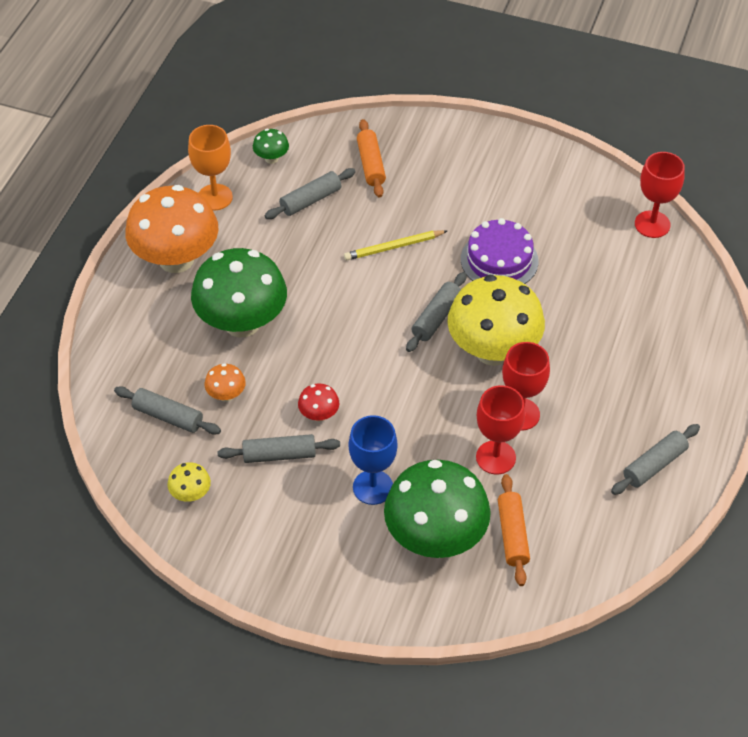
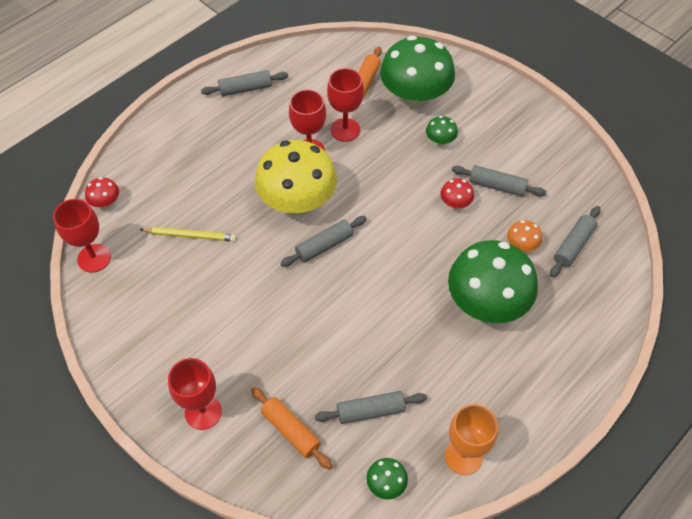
camera: 155 degrees left, 5 degrees up
(168, 416) = (573, 245): grey rolling pin -> grey rolling pin turned 75 degrees clockwise
(176, 259) = (524, 395): orange mushroom -> none
(191, 494) = (572, 182): yellow mushroom -> none
(371, 164) = (291, 430): orange rolling pin -> orange rolling pin turned 60 degrees counterclockwise
(373, 487) = (440, 141): blue goblet -> green mushroom
(394, 247) = (321, 326): yellow pencil -> yellow pencil (190, 236)
(453, 151) = (203, 412): none -> red goblet
(499, 260) = (241, 276): purple cake -> none
(690, 276) = (106, 203): none -> red mushroom

